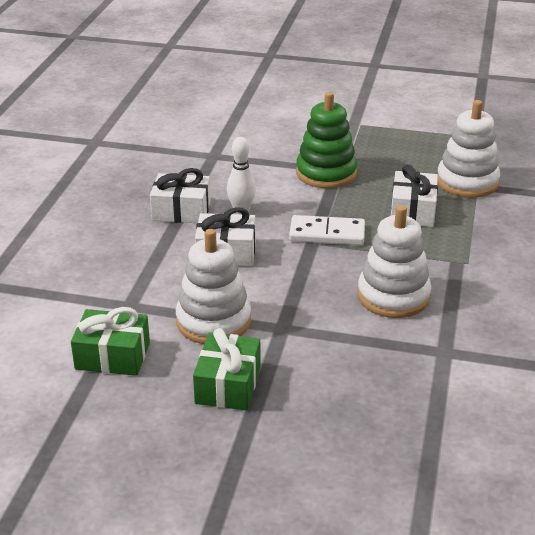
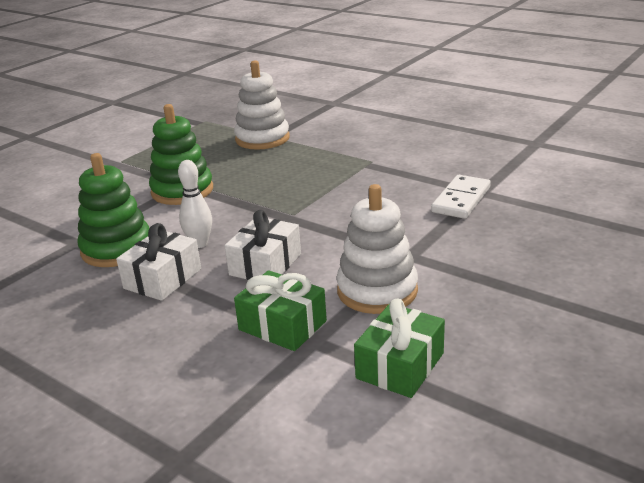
camera: 65 degrees left, 5 degrees down
(213, 176) = (117, 249): none -> green stacking toy
(228, 385) = (482, 299): green gift -> green gift (282, 325)
(327, 233) = (280, 208): white domino -> white domino (461, 200)
(393, 296) = (396, 197): white stacking toy -> none
(412, 211) = (282, 166): white gift -> none

